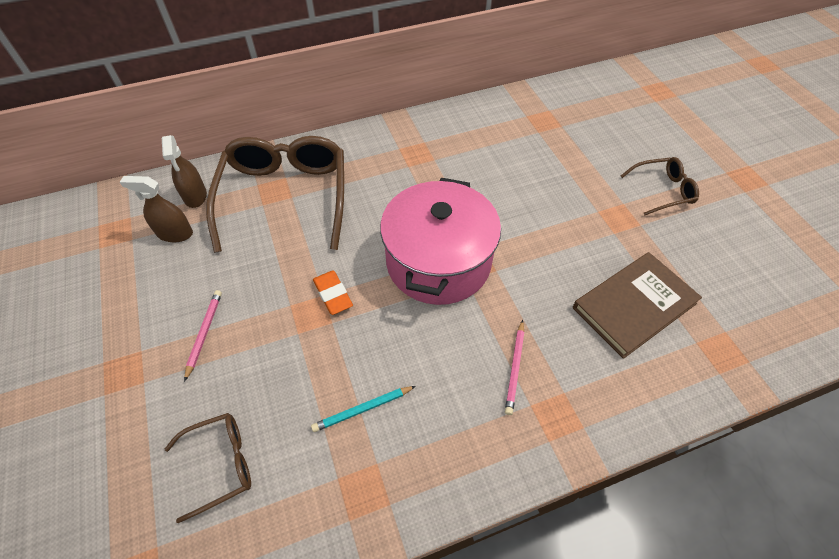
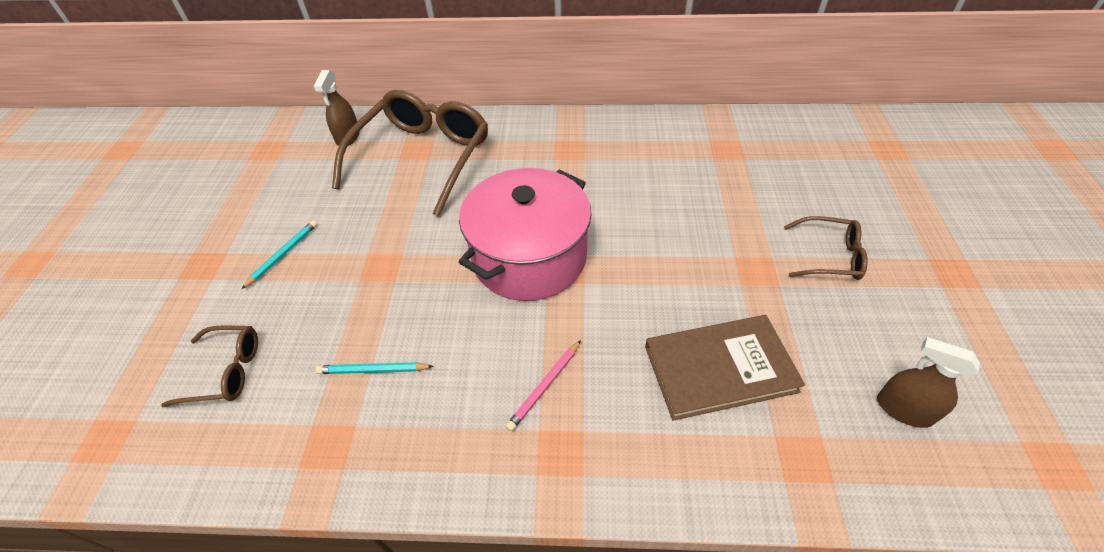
camera: 25 degrees right, 5 degrees down
(175, 233) = (312, 164): brown spray bottle -> brown spray bottle (904, 409)
(204, 333) = (283, 254): pink pencil -> turquoise pencil
(333, 294) = (411, 256): orange eraser -> none

